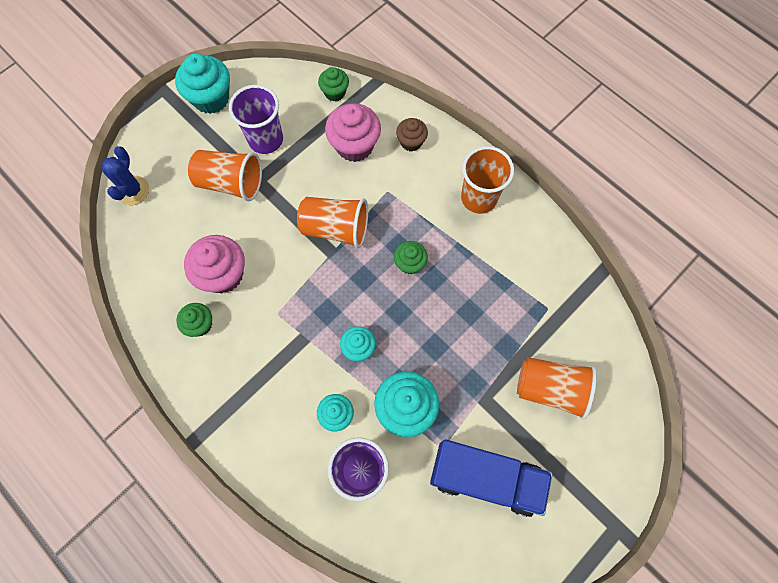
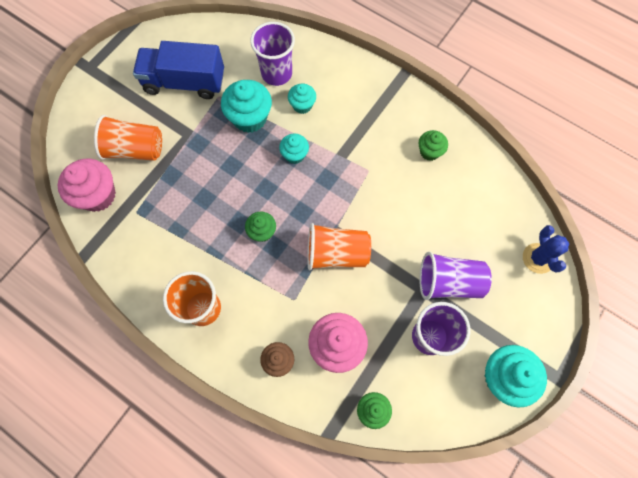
camera: 170 degrees right, 0 degrees up
(223, 274) = (425, 195): pink cupcake -> pink cupcake (98, 195)
(230, 183) = (448, 282): orange cup -> purple cup

